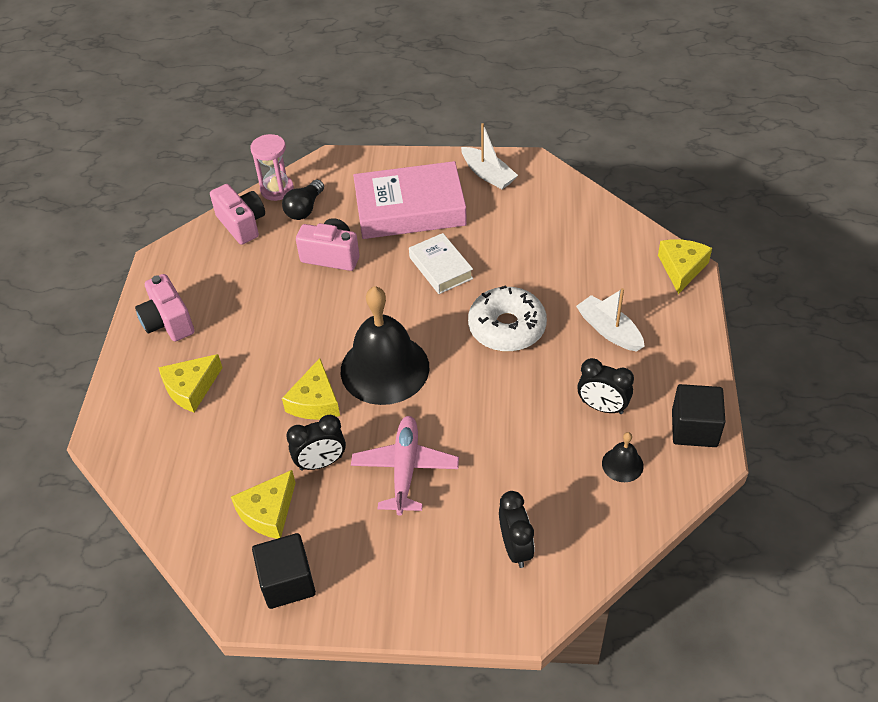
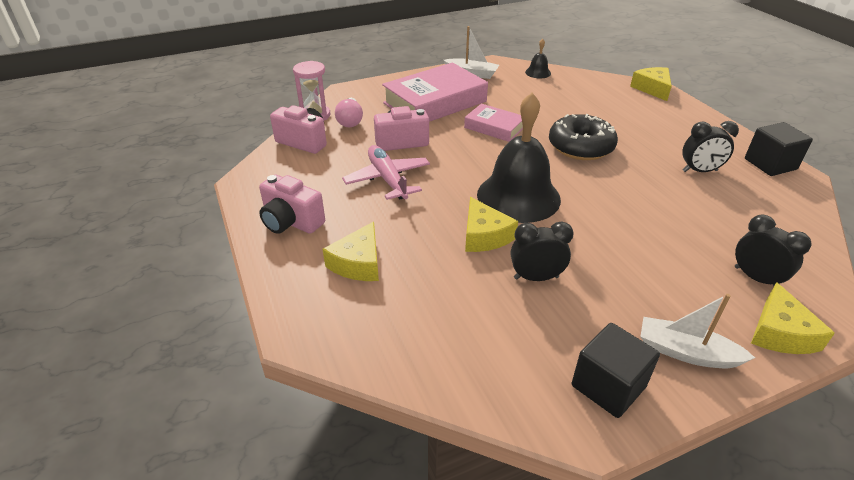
camera: 30 degrees left, 10 degrees down
(268, 512) = (529, 334): yellow cheese -> yellow cheese (780, 333)
(305, 209) = (350, 121): black light bulb -> pink light bulb
(321, 463) = (536, 277): black clock -> black clock turned 135 degrees counterclockwise
(405, 469) = (610, 256): pink plane -> pink plane (387, 179)
(441, 268) = (494, 127): white book -> pink book
(507, 327) = (580, 147): white donut -> black donut
(609, 330) = (649, 130): white boat -> white boat (686, 352)
(622, 464) = (755, 198): black bell -> black bell (538, 72)

